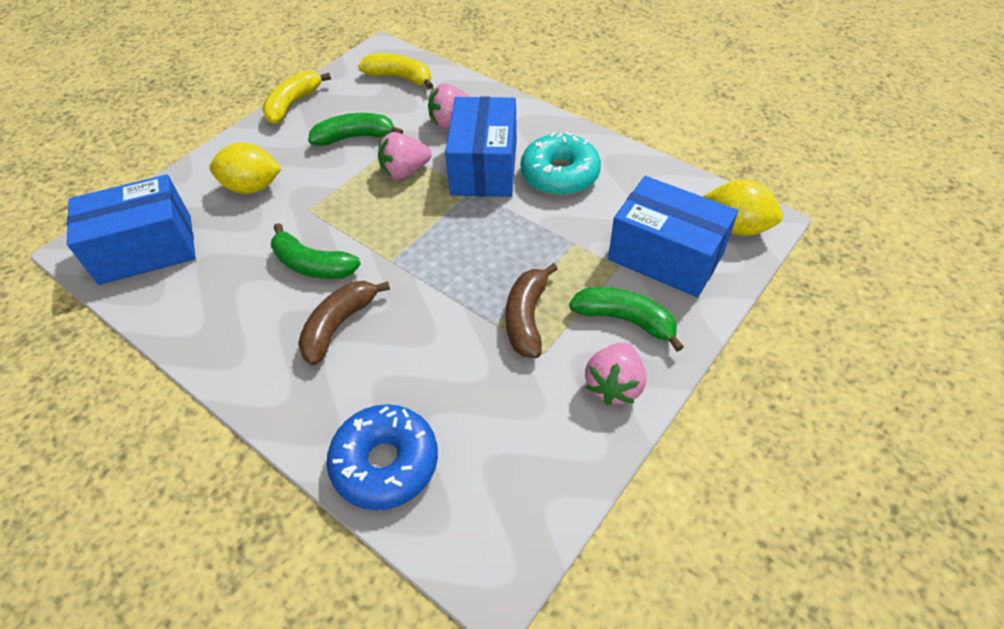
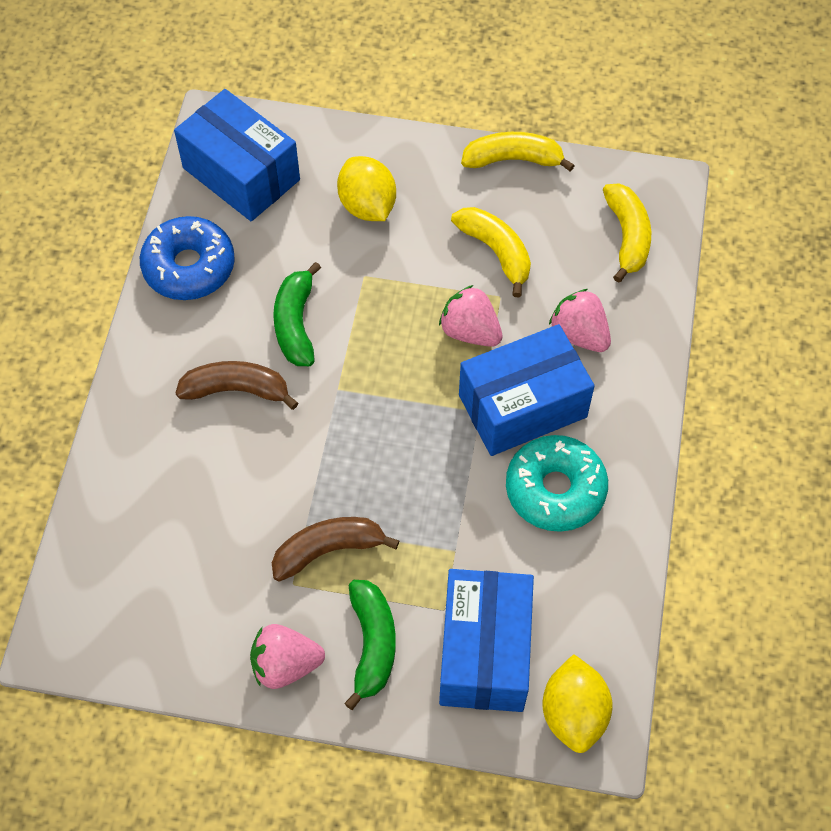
camera: 60 degrees right, 10 degrees up
(355, 137) = (496, 252): green banana -> yellow banana
(385, 463) = (116, 510): blue donut -> blue donut (189, 267)

